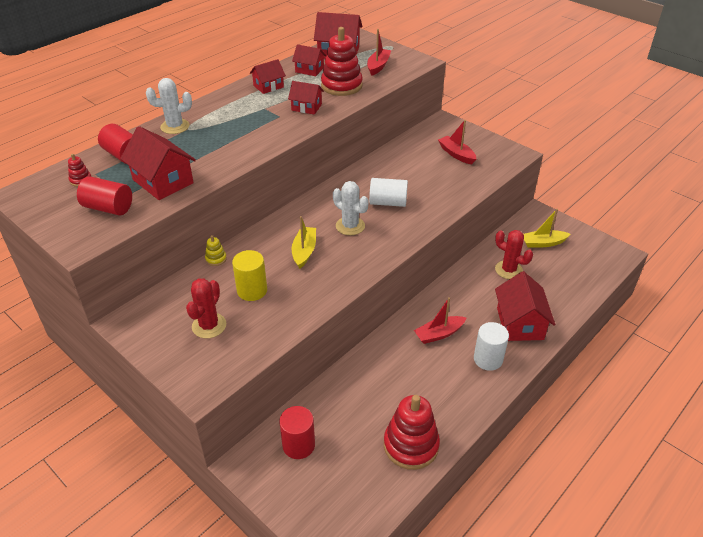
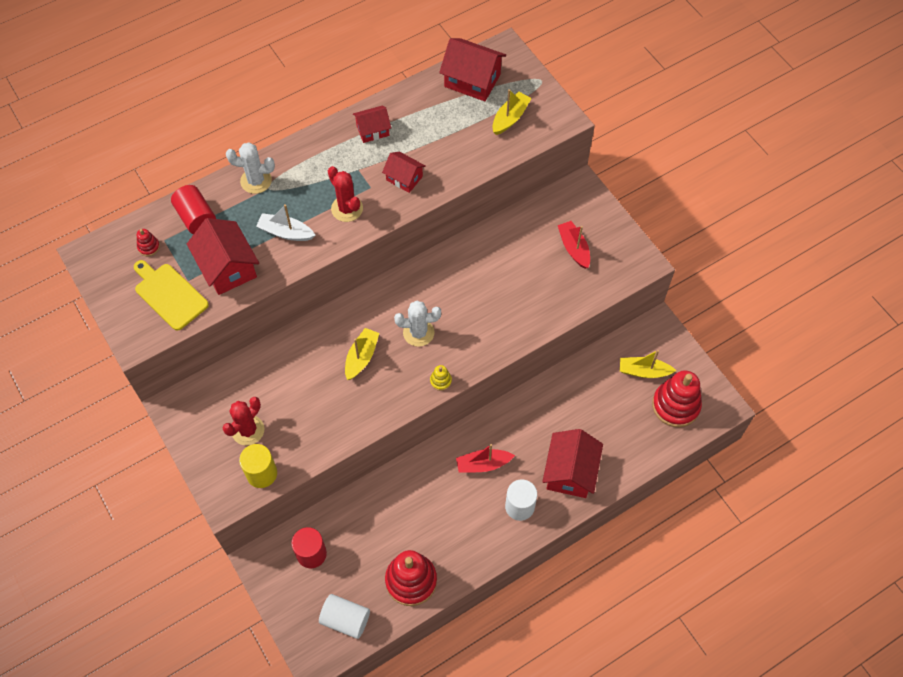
camera: 15 degrees right, 20 degrees up
(108, 208) = (169, 294): red cylinder -> yellow cutting board
(212, 152) = (286, 232): none -> white boat
(216, 259) = (272, 346): yellow stacking toy -> yellow stacking toy (440, 381)
(252, 290) = (297, 396): yellow cylinder -> yellow cylinder (261, 473)
(309, 70) = (428, 108): red house -> none
(341, 86) = (455, 147): red stacking toy -> red stacking toy (675, 405)
(350, 226) = (418, 332): white cactus -> white cactus turned 60 degrees counterclockwise
(378, 66) = (510, 118): red boat -> yellow boat
(388, 202) = (469, 307): white cylinder -> white cylinder (345, 619)
(508, 270) = (589, 400): red cactus -> red cactus (347, 209)

